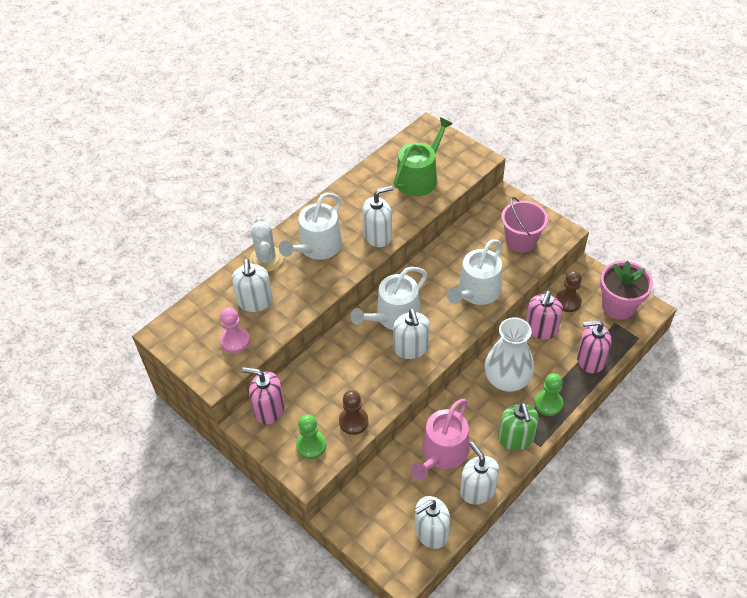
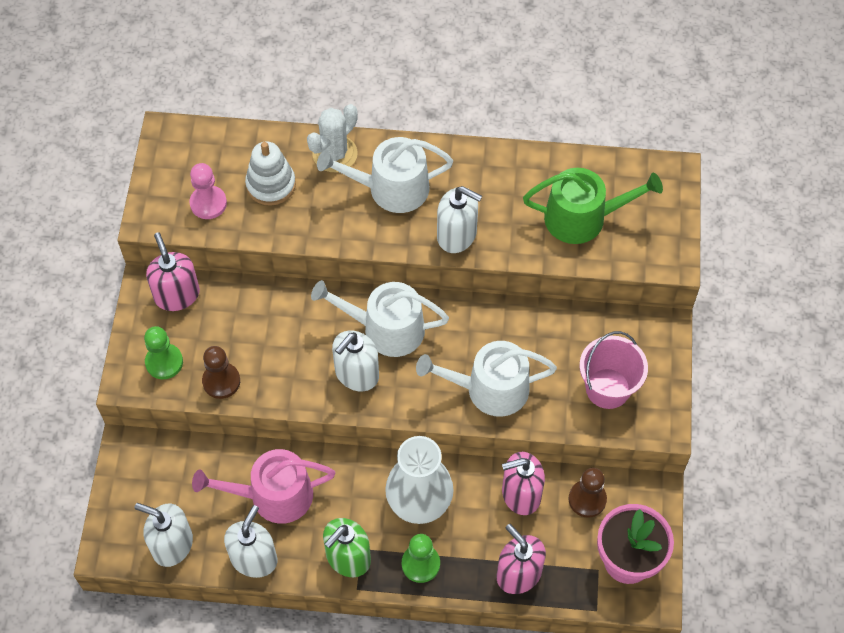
camera: 50 degrees right, 10 degrees up
(255, 302) = (271, 185): white soap dispenser -> white stacking toy

